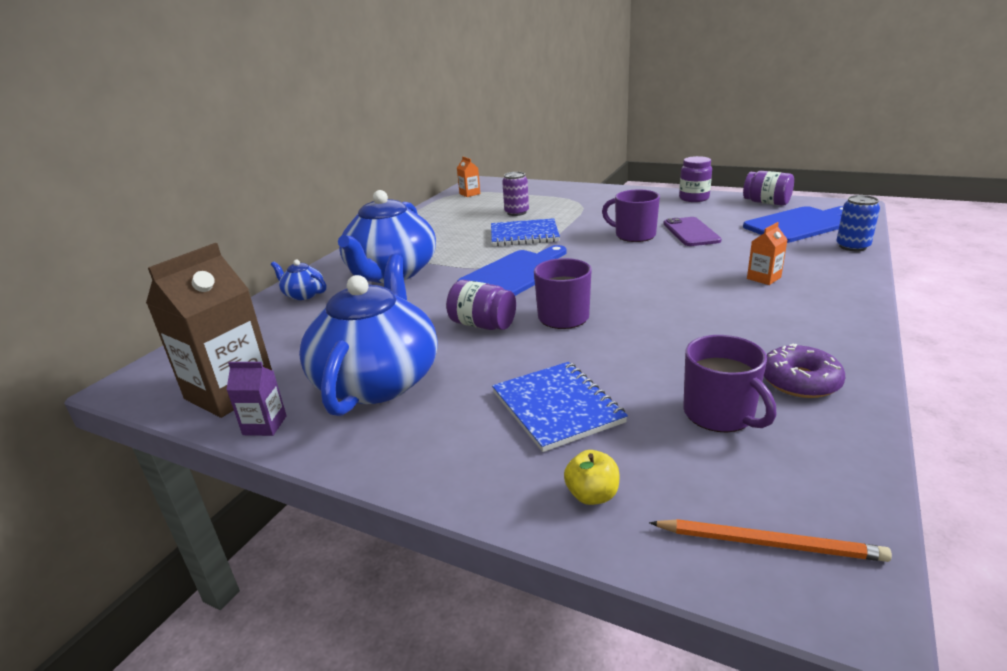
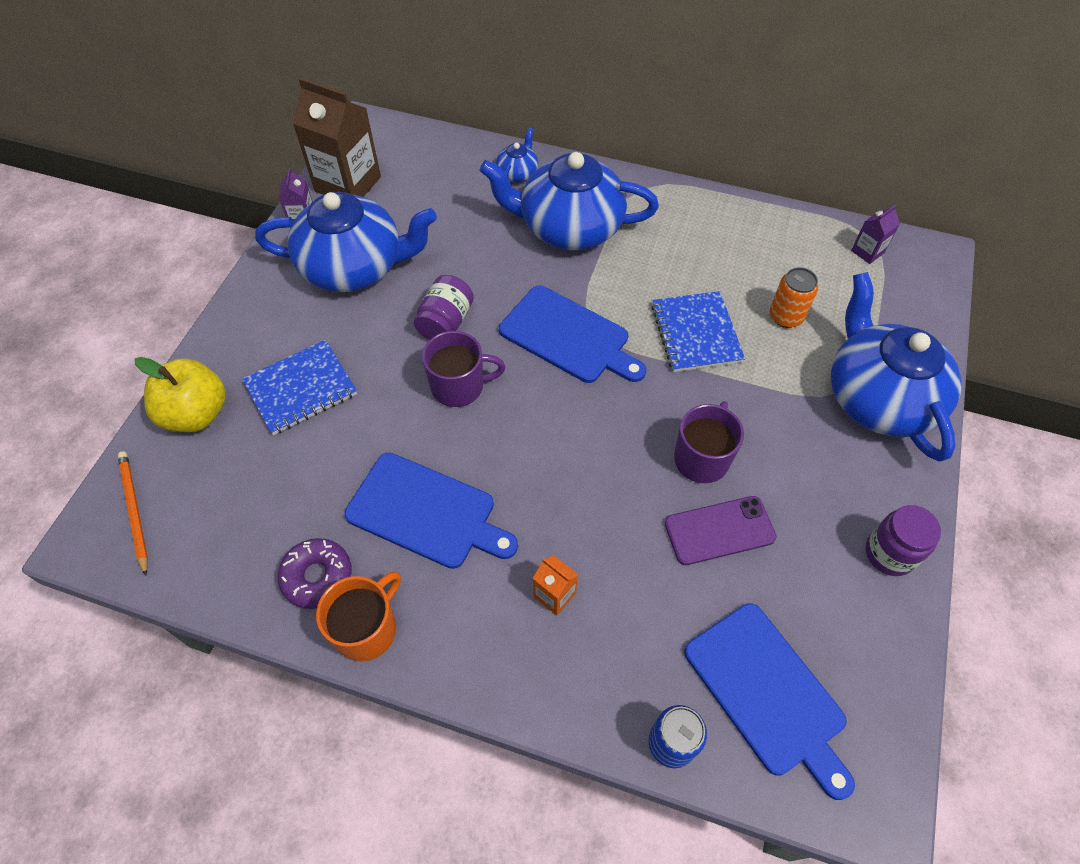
camera: 80 degrees right, 30 degrees up
(469, 194) = (867, 251): orange carton -> purple carton
(516, 212) = (786, 317): purple can -> orange can
(585, 196) = (878, 398): none -> blue teapot
(592, 495) = (196, 414): yellow apple -> yellow apple, size x1.99
(706, 328) = (426, 512): none -> blue cutting board
(720, 414) = (275, 503): purple mug -> none
(766, 202) = (881, 666): purple jar -> none
(769, 543) = (134, 511): orange pencil -> orange pencil turned 150 degrees clockwise
(840, 352) = (367, 628): none -> orange mug

